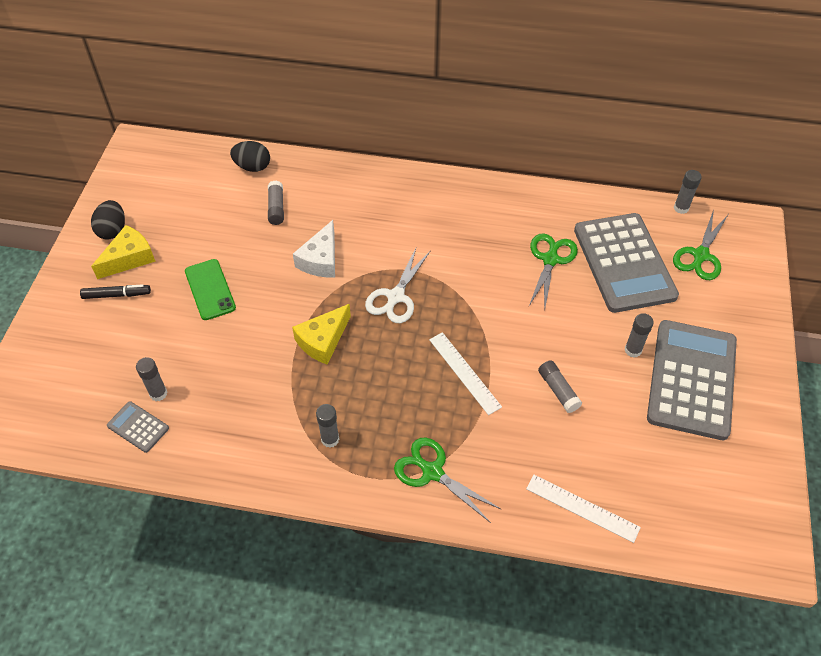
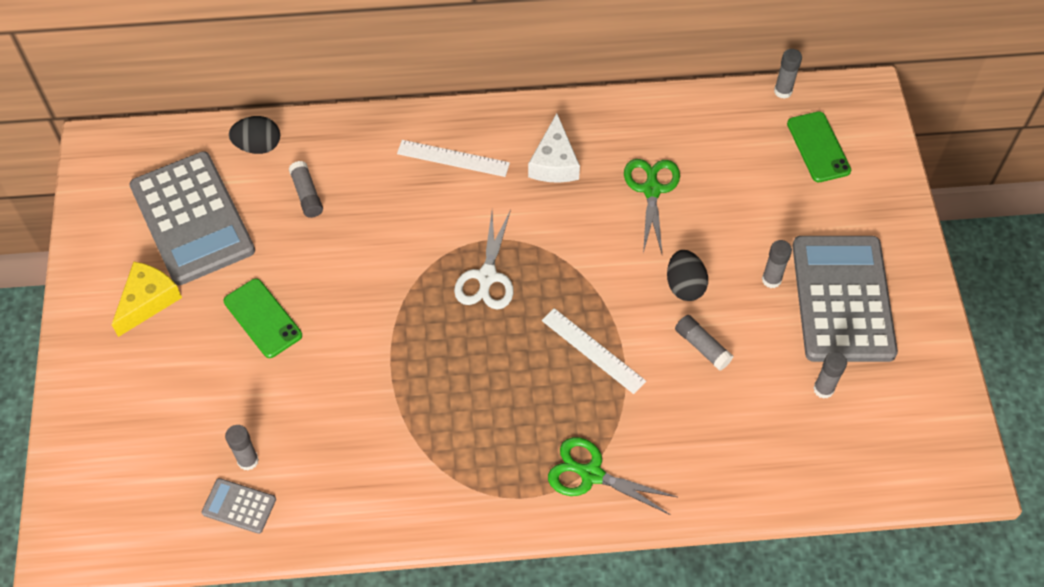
camera: 15 degrees left, 5 degrees up
(112, 230) = (112, 269): black egg -> black egg (684, 285)
(117, 295) = (150, 351): black marker -> none
(320, 260) = (383, 250): white cheese -> white cheese (554, 162)
(323, 340) = (419, 350): yellow cheese -> none
(330, 439) = (466, 465): grey glue stick -> grey glue stick (823, 389)
(582, 508) = (762, 473): white ruler -> white ruler (453, 158)
(624, 263) = (735, 175): grey calculator -> grey calculator (192, 218)
(700, 256) = (818, 147): green scissors -> green phone

